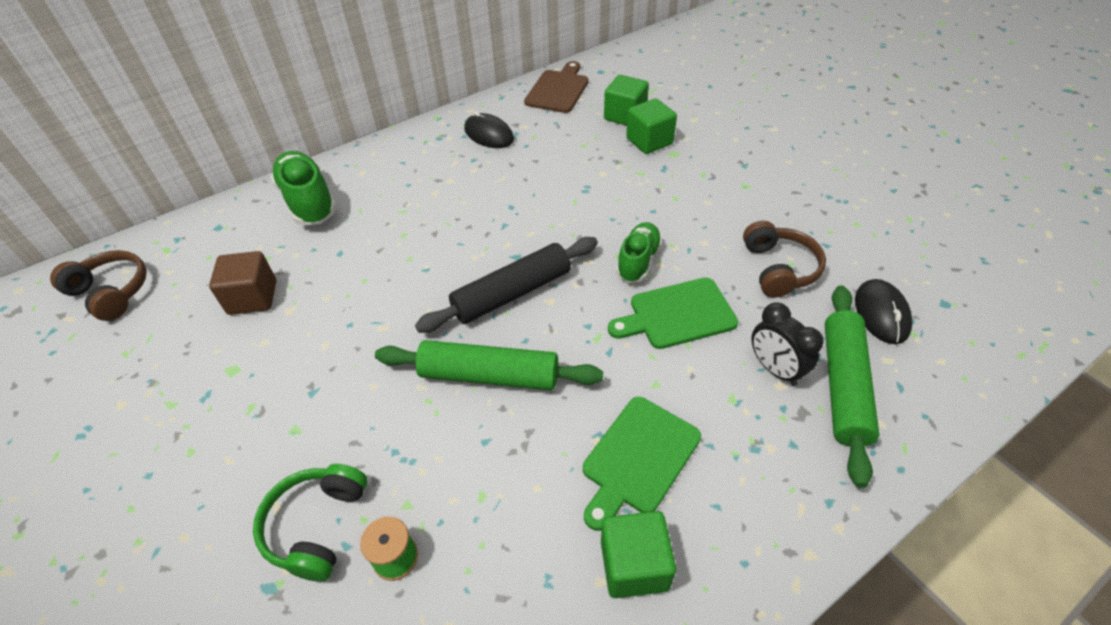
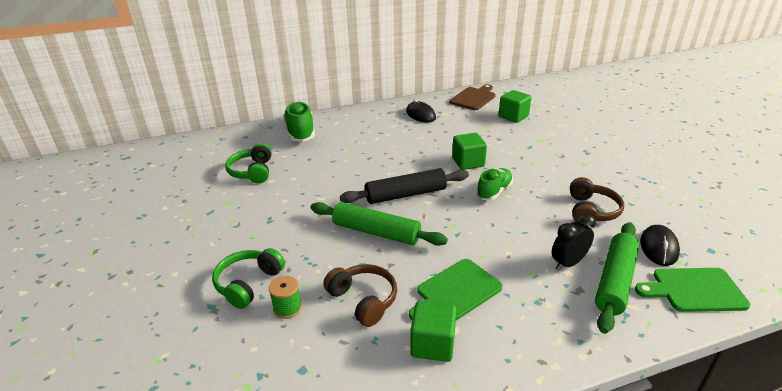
camera: 15 degrees right, 15 degrees down
(111, 292) = (178, 157): brown headphones -> brown headphones (363, 300)
(253, 297) = (252, 172): brown cube -> green headphones
(649, 141) = (525, 132): green cube -> green cube (468, 162)
(677, 314) = (510, 223): green cutting board -> green cutting board (694, 290)
(775, 369) = (568, 263): black clock -> black clock turned 75 degrees clockwise

